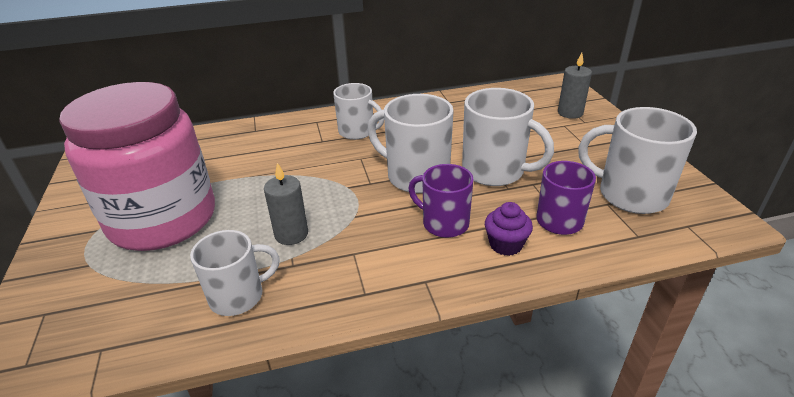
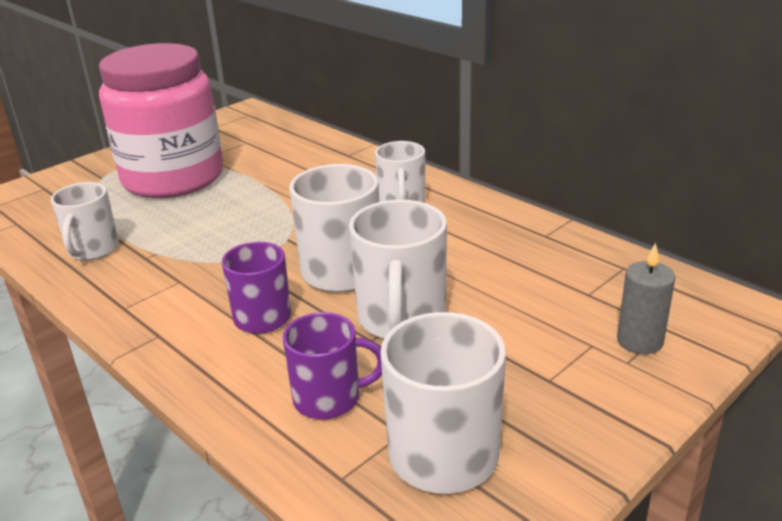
camera: 60 degrees right, 5 degrees down
(238, 296) = (93, 250): white mug -> white mug turned 60 degrees clockwise
(291, 234) = (189, 240): grey candle -> none
(505, 244) = (250, 369): purple cupcake -> none

